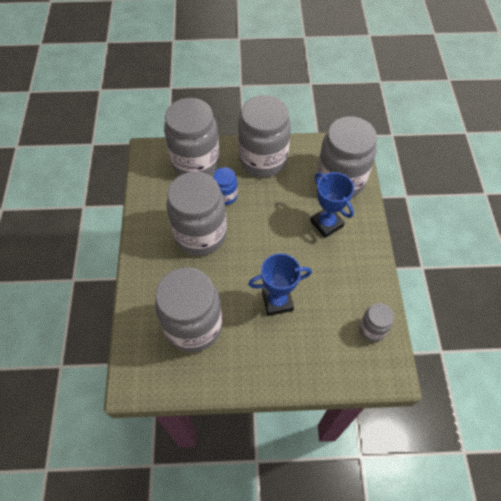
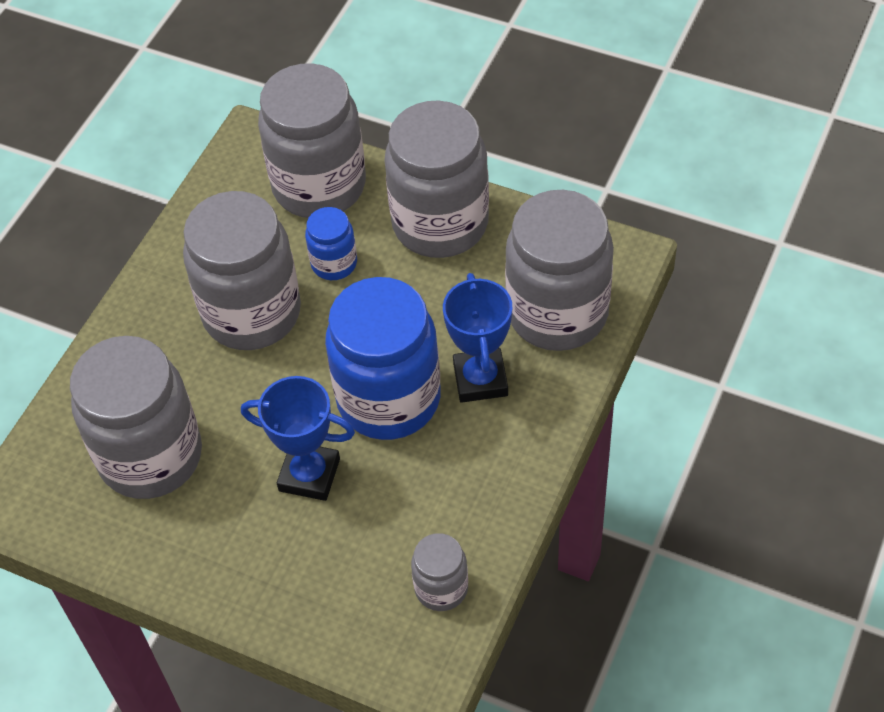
camera: 30 degrees right, 5 degrees down
(291, 249) = (388, 399): none -> blue jar

